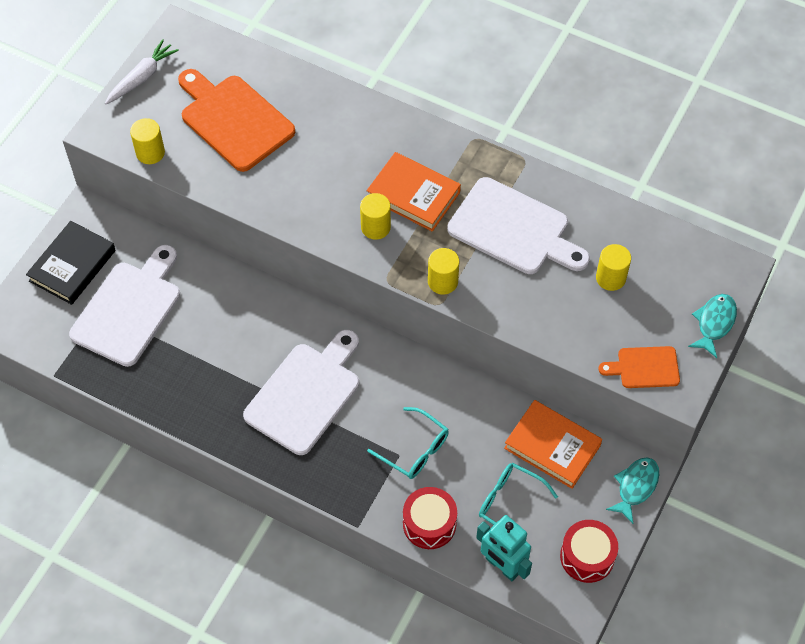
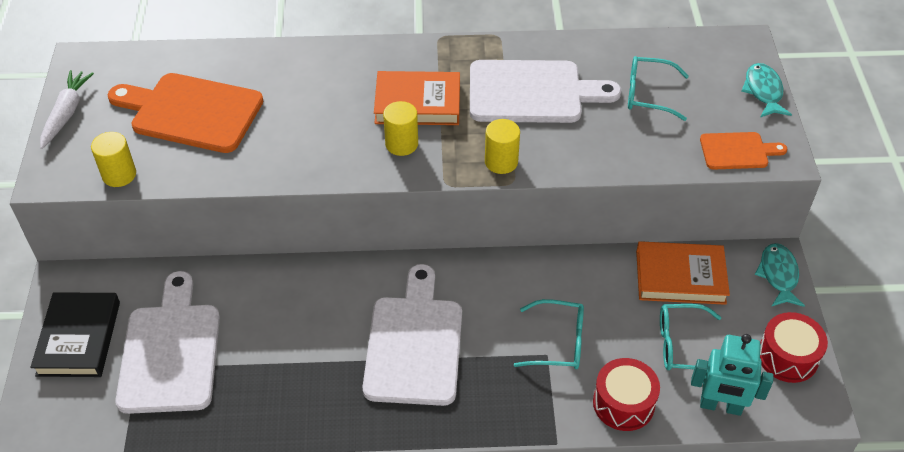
camera: 30 degrees left, 10 degrees down
(610, 278) = (648, 94): yellow cylinder -> turquoise glasses
(644, 367) = (737, 151): orange cutting board -> orange cutting board turned 150 degrees counterclockwise

